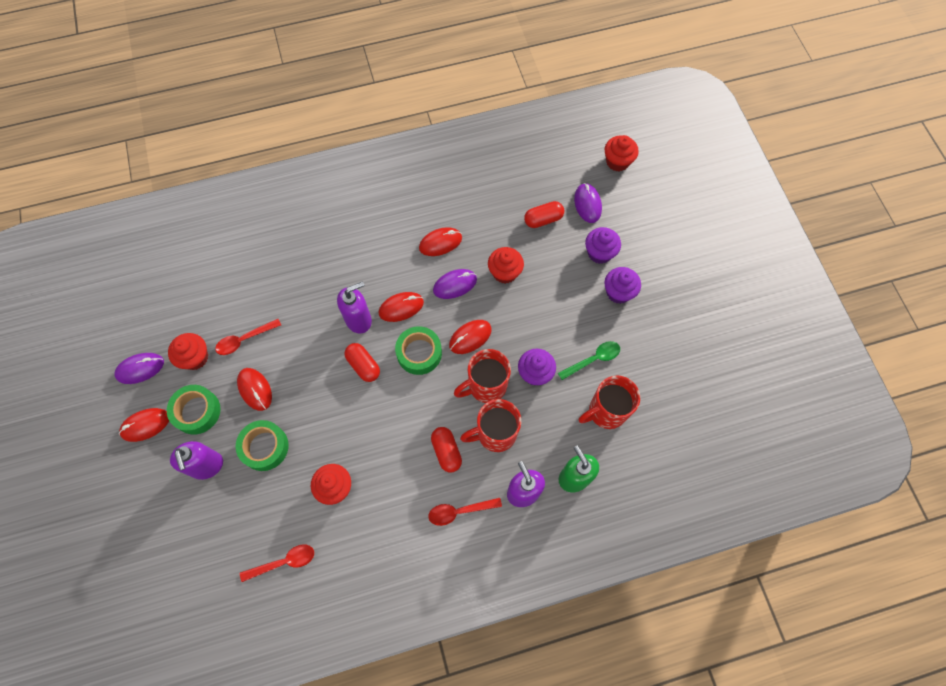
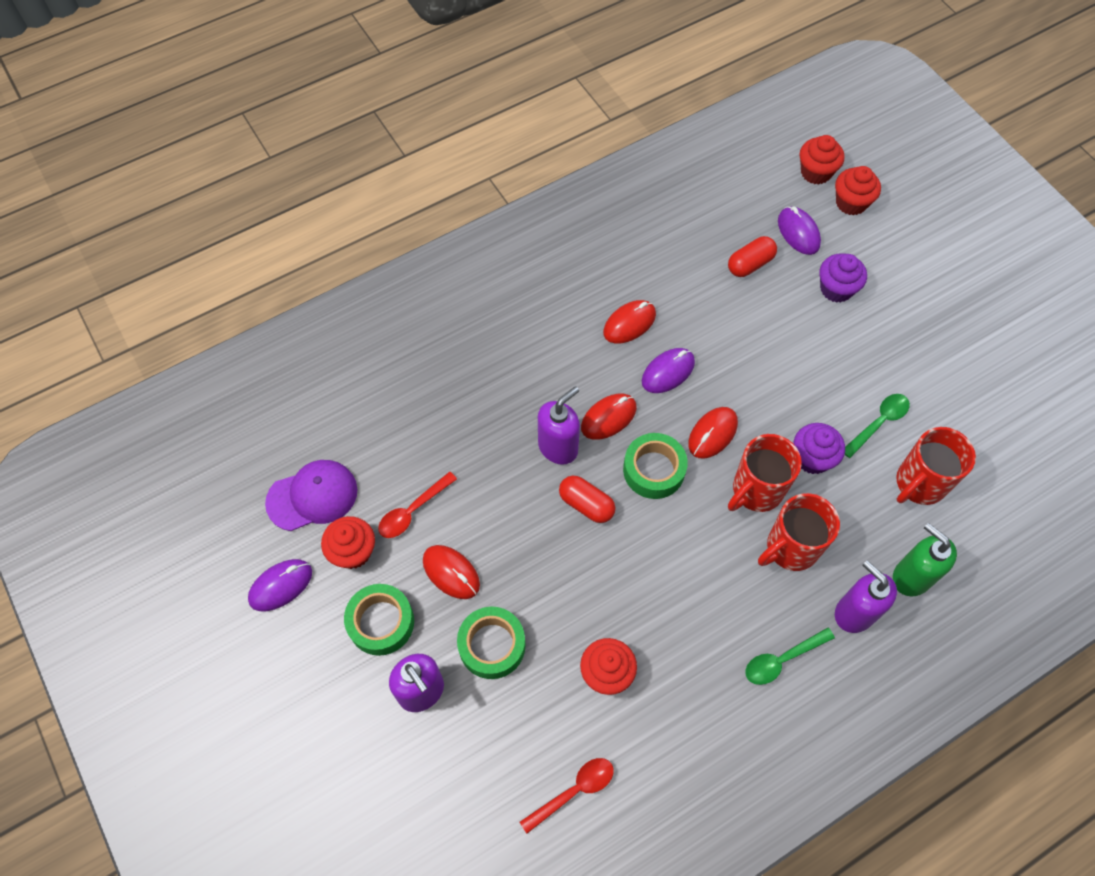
camera: 15 degrees left, 5 degrees down
(145, 425) = (315, 659): red mouse -> none
(181, 312) = (312, 496): none -> purple cap
(446, 451) = (736, 587): red capsule -> none
(459, 511) = (782, 660): red spoon -> green spoon
(504, 272) = (726, 341): red cupcake -> red cupcake (851, 203)
(618, 292) = (878, 332): purple cupcake -> none

